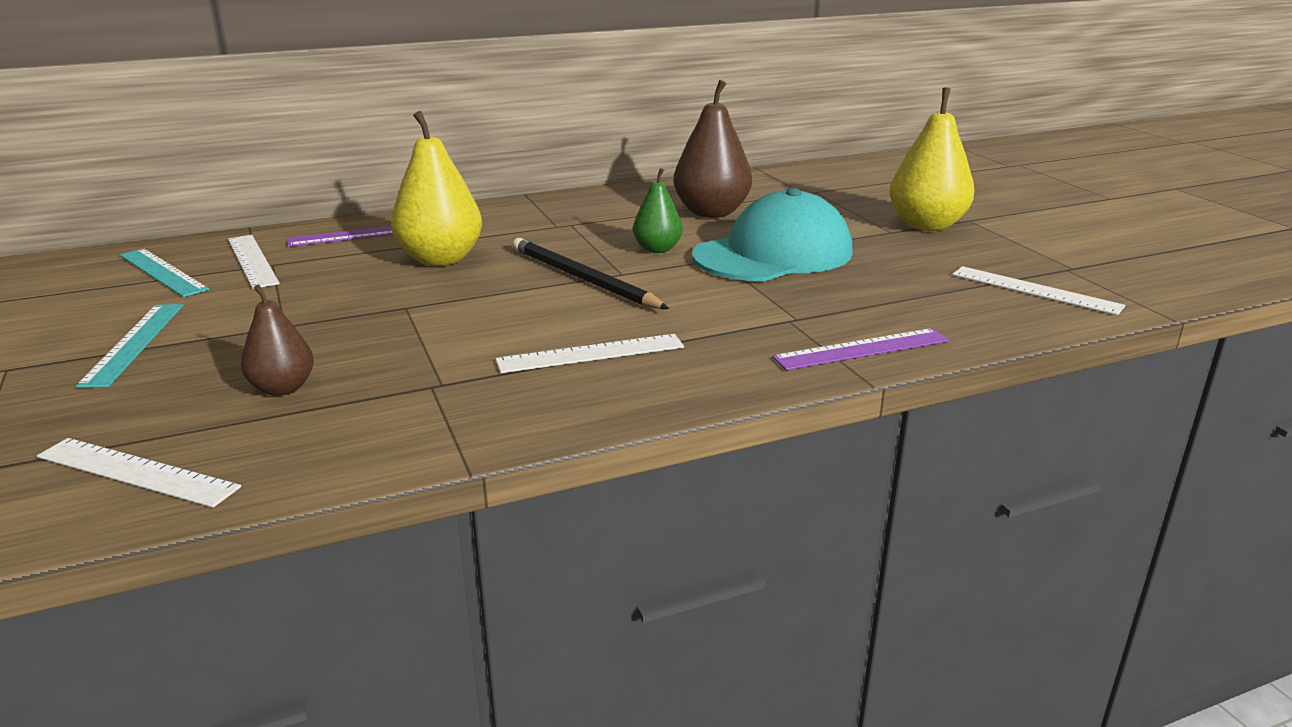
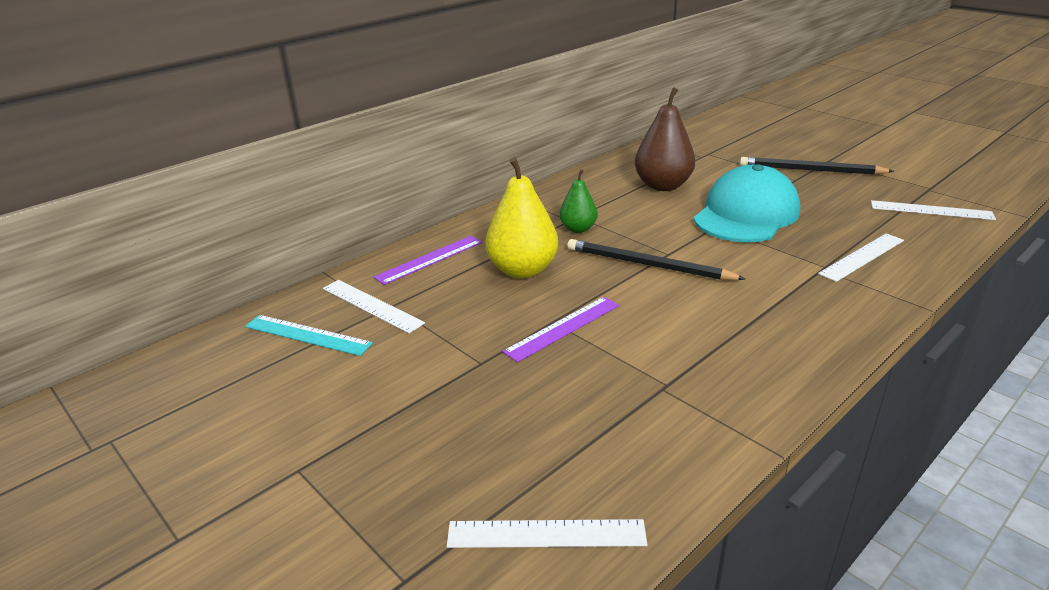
camera: 20 degrees left, 5 degrees up
(134, 343) = (379, 412): turquoise ruler -> none
(282, 388) = (557, 422): brown pear -> none
(591, 354) = (734, 330): white ruler -> white ruler (862, 257)
(657, 249) = (666, 226): green pear -> green pear (578, 229)
(862, 349) = (892, 282): purple ruler -> purple ruler (563, 328)
(926, 225) = (810, 170): yellow pear -> black pencil

